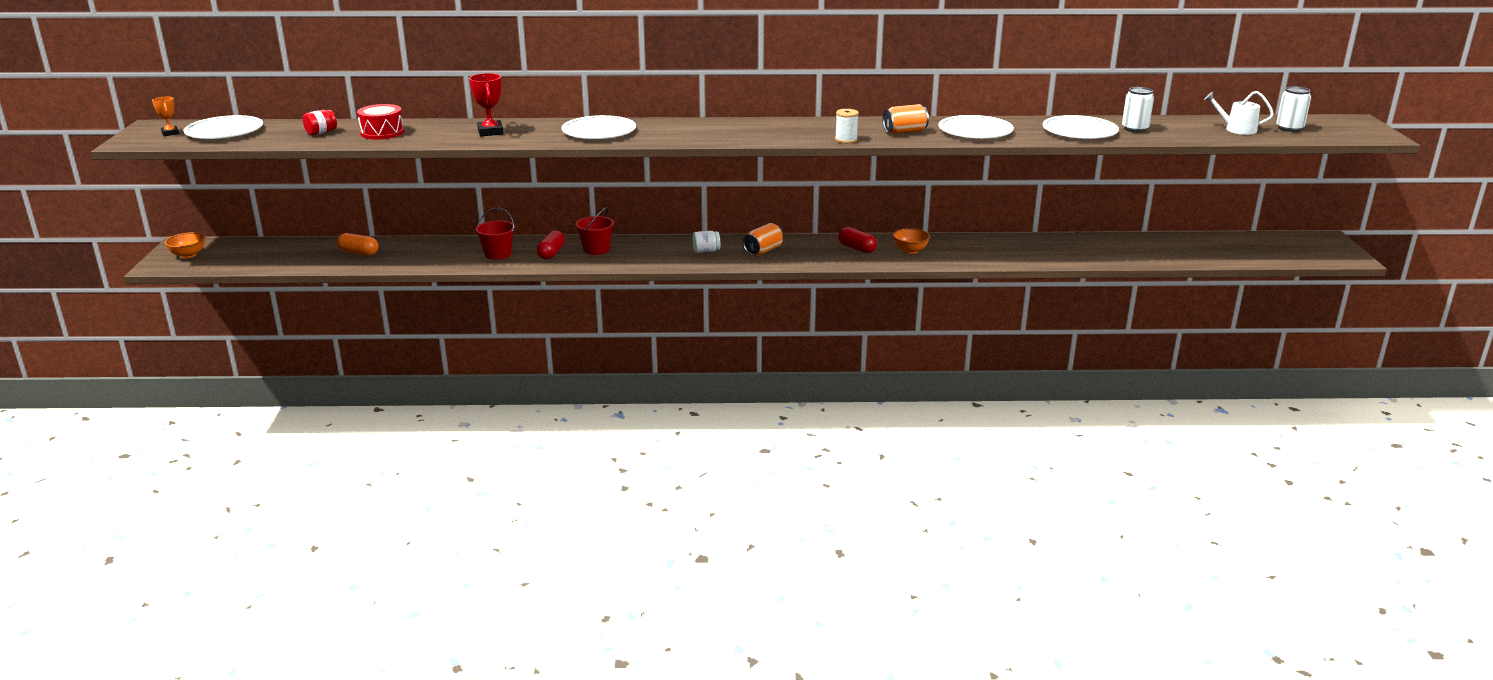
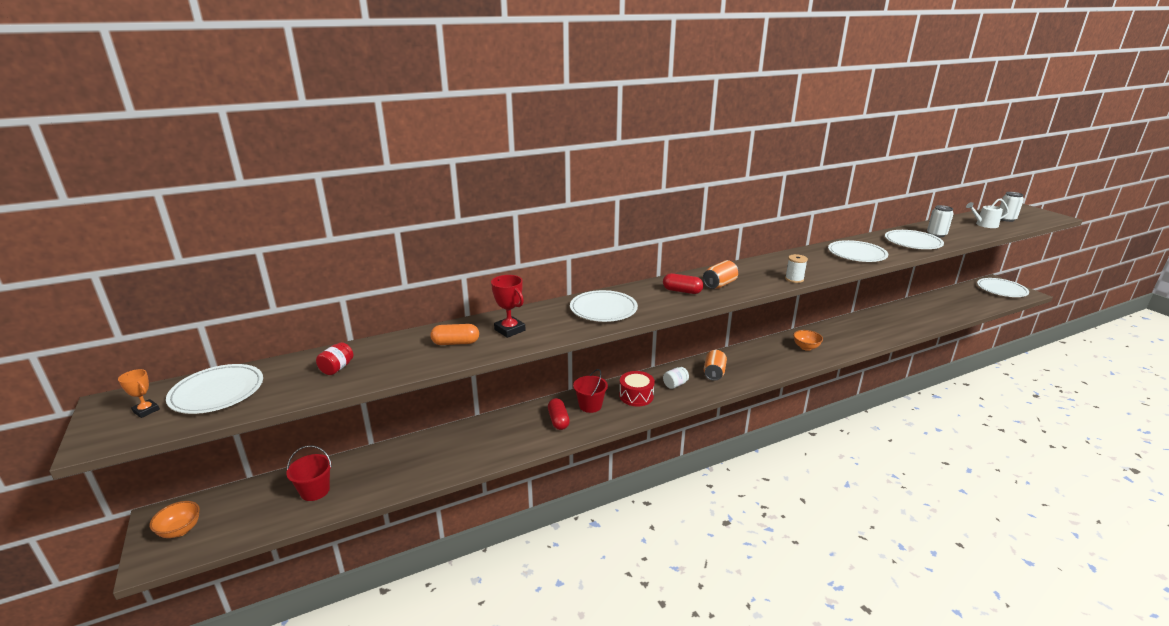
camera: 25 degrees left, 0 degrees up
(359, 253) = (377, 471): orange capsule -> orange capsule (455, 343)
(382, 132) = (404, 354): red drum -> red drum (636, 396)
(498, 254) = (513, 434): red bucket -> red bucket (315, 491)
(857, 248) = (771, 354): red capsule -> red capsule (682, 291)
(905, 132) = (817, 263): orange can -> orange can (719, 285)
(1314, 248) = (1001, 290): none -> white plate

